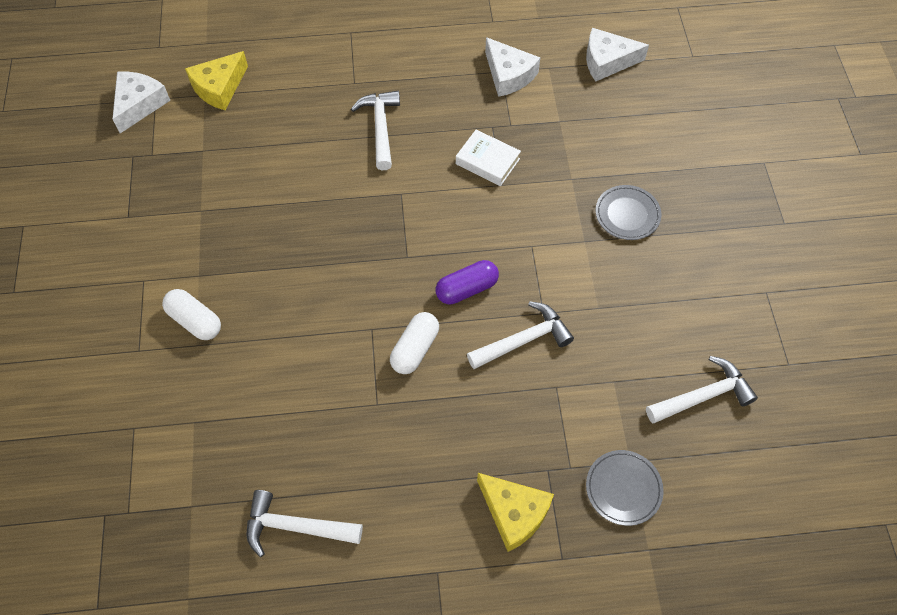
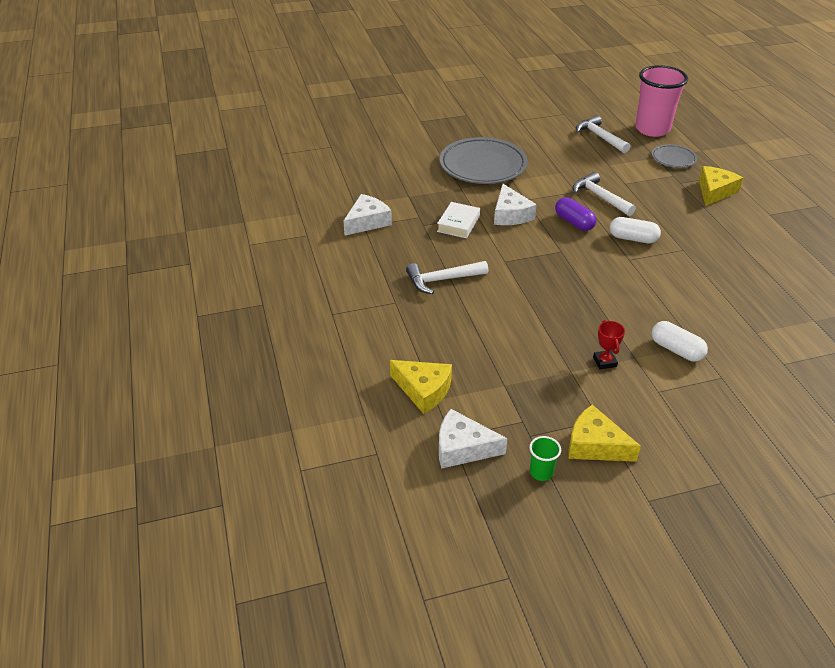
camera: 100 degrees left, 20 degrees down
(88, 154) = (541, 472): none -> green cup
(99, 203) = (595, 445): none -> yellow cheese
(195, 321) = (676, 350): white capsule -> white capsule turned 75 degrees counterclockwise
(202, 245) = (604, 362): none -> red trophy
(295, 526) = (788, 271): white hammer -> none
(607, 61) = (343, 179): white cheese -> white cheese (510, 214)
(627, 214) = (483, 165): grey plate -> grey plate, size x1.94
(728, 492) = (652, 129): none -> pink cup

